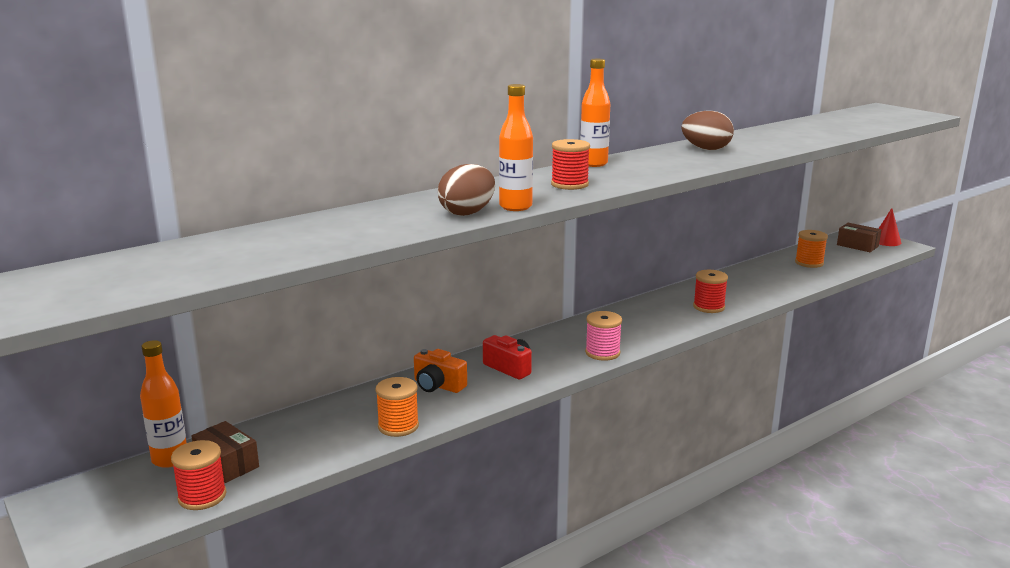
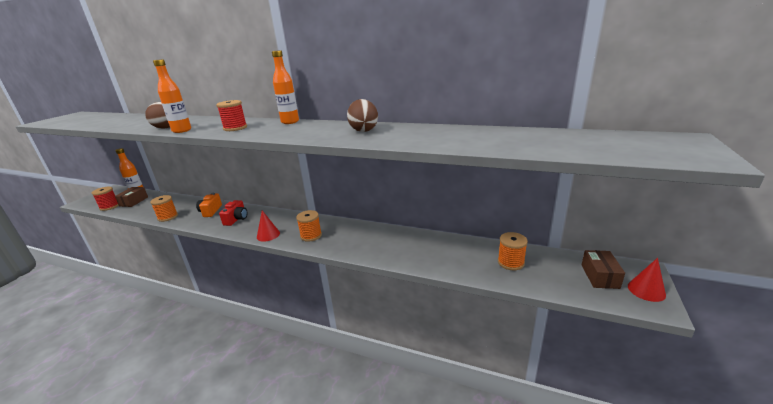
camera: 60 degrees right, 5 degrees up
(602, 353) = (268, 235): pink spool -> red cone
(642, 328) = (311, 235): none -> orange spool
(708, 307) = (366, 246): red spool -> none

